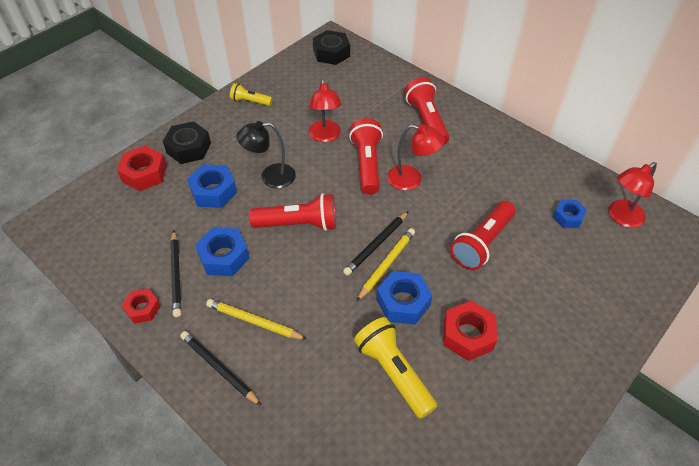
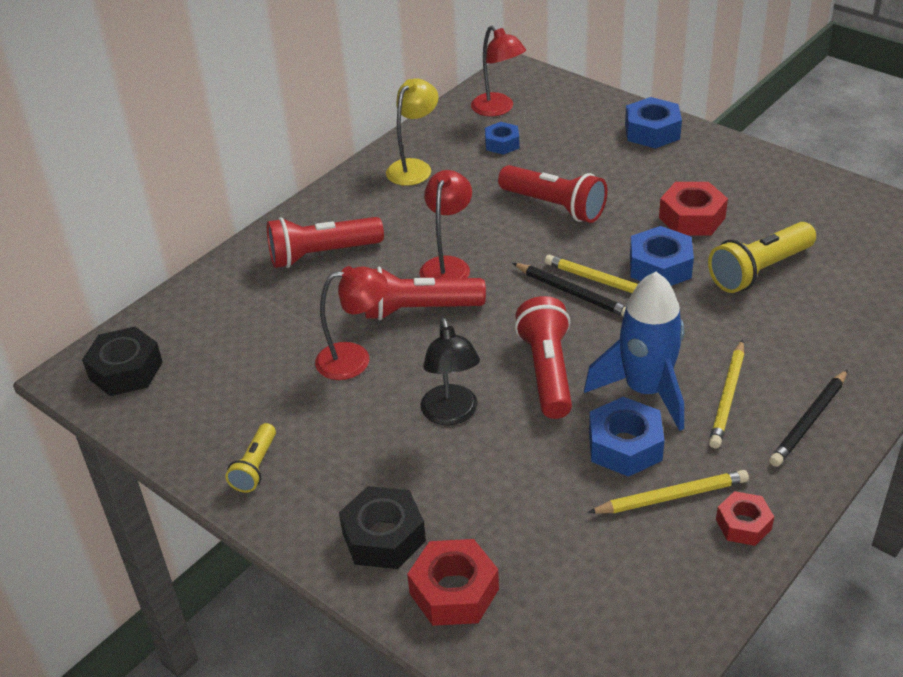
camera: 90 degrees left, 10 degrees down
(176, 275) = (672, 497): black pencil -> yellow pencil
(213, 191) = (490, 481): blue nut -> blue nut (652, 131)
(270, 274) = (645, 391): none -> blue rocket
(529, 165) = (414, 167): none -> yellow lamp

